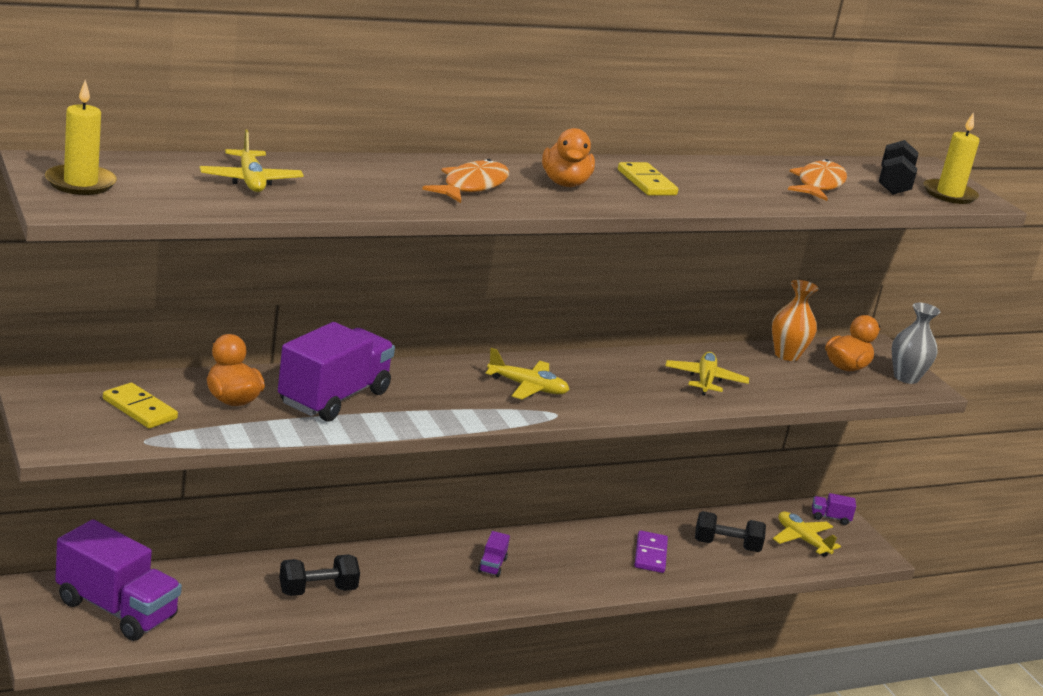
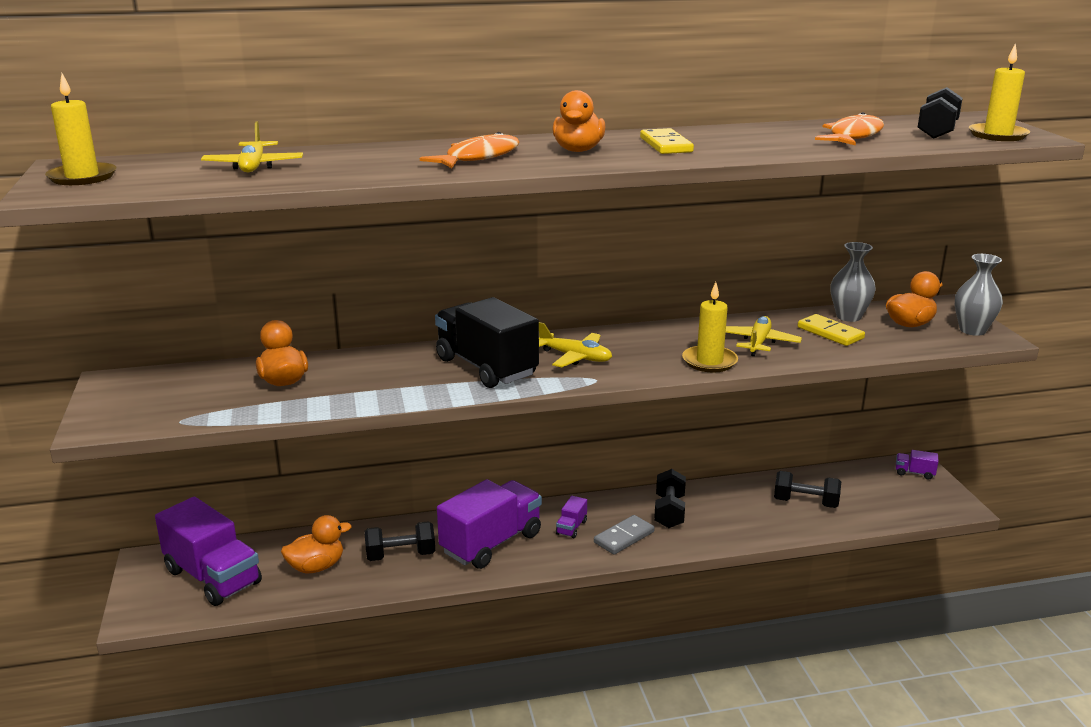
camera: 15 degrees right, 0 degrees up
(140, 409) = (192, 393): yellow domino -> yellow domino (830, 333)
(229, 601) = (316, 567): none -> orange duck
(333, 398) = (381, 375): purple truck -> purple truck (491, 543)
(440, 394) = (486, 367): none -> black truck
(549, 577) = (624, 537): none -> grey domino
(590, 551) = (669, 512): none -> black dumbbell
(650, 554) = (728, 513): purple domino -> none
(662, 399) = (709, 362): none -> yellow candle
(786, 355) = (848, 317): orange vase -> grey vase
(802, 540) = (883, 495): yellow plane -> none

